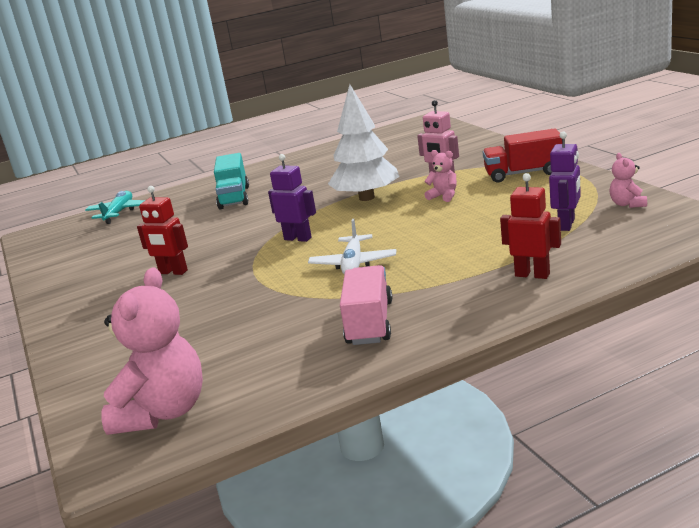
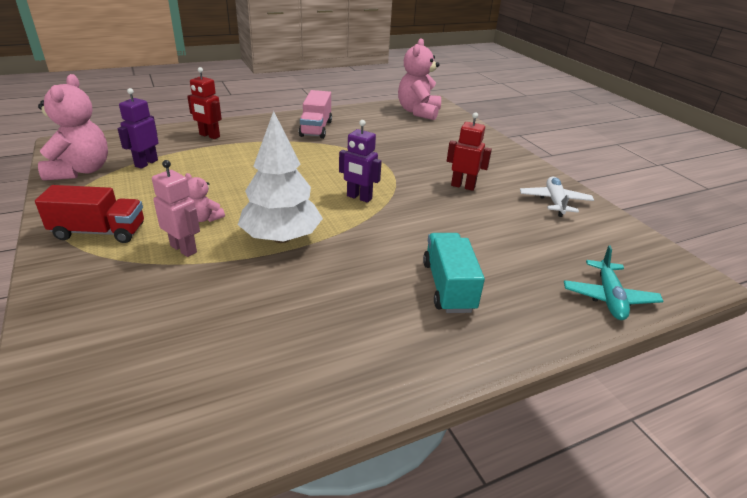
camera: 175 degrees right, 10 degrees up
(353, 264) = (316, 164): white plane -> white plane (554, 202)
(627, 204) = (81, 171): pink teddy bear -> pink teddy bear, size x2.10

